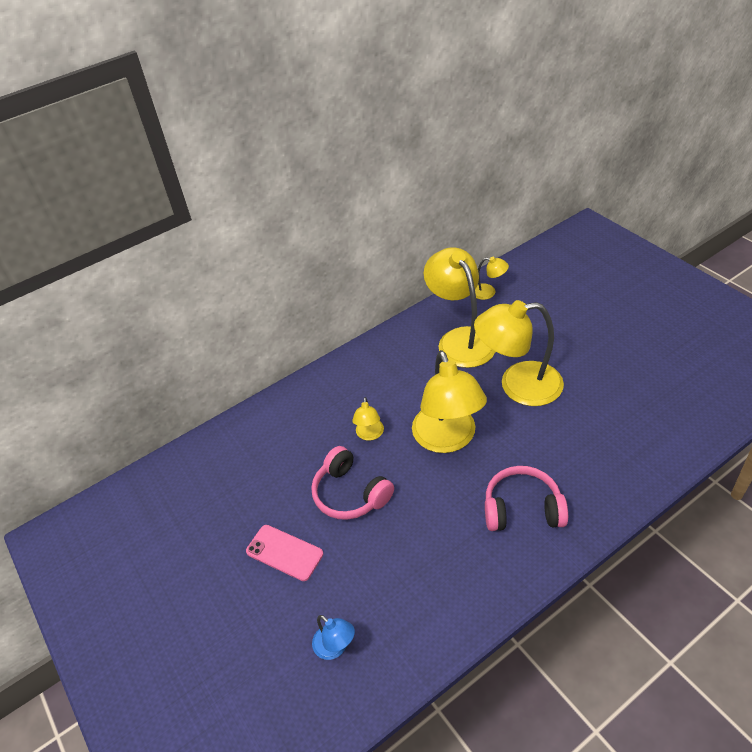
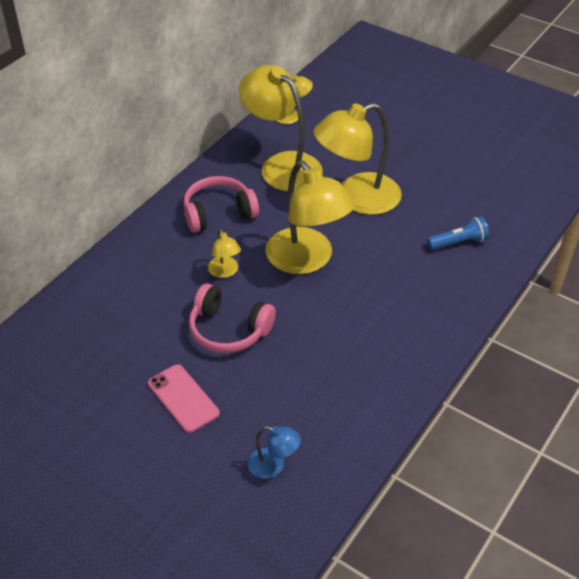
camera: 25 degrees left, 0 degrees up
(284, 552) = (183, 398): pink phone -> pink phone turned 45 degrees clockwise
(522, 509) = (403, 305): pink headphones -> pink headphones (218, 213)
(603, 453) = (458, 242): none -> blue flashlight

